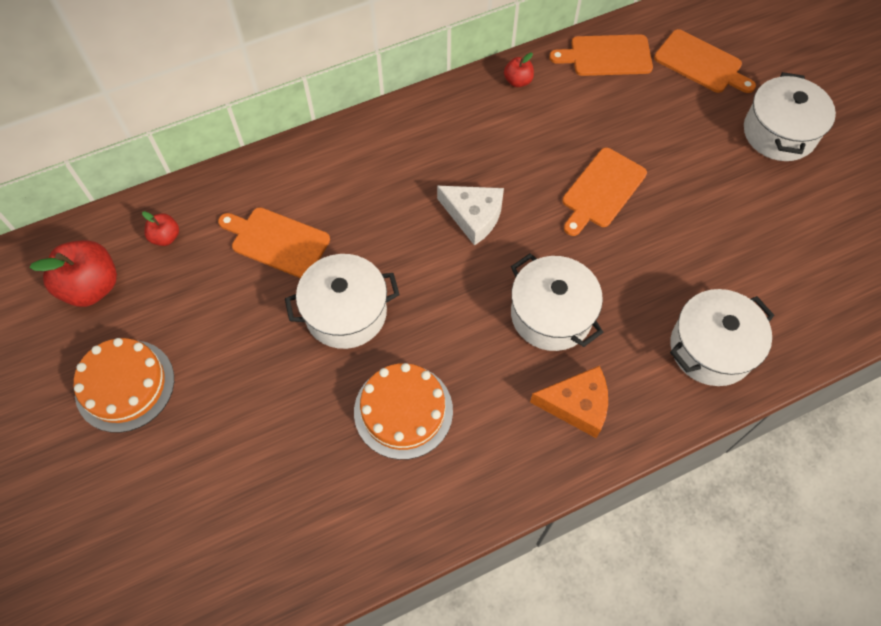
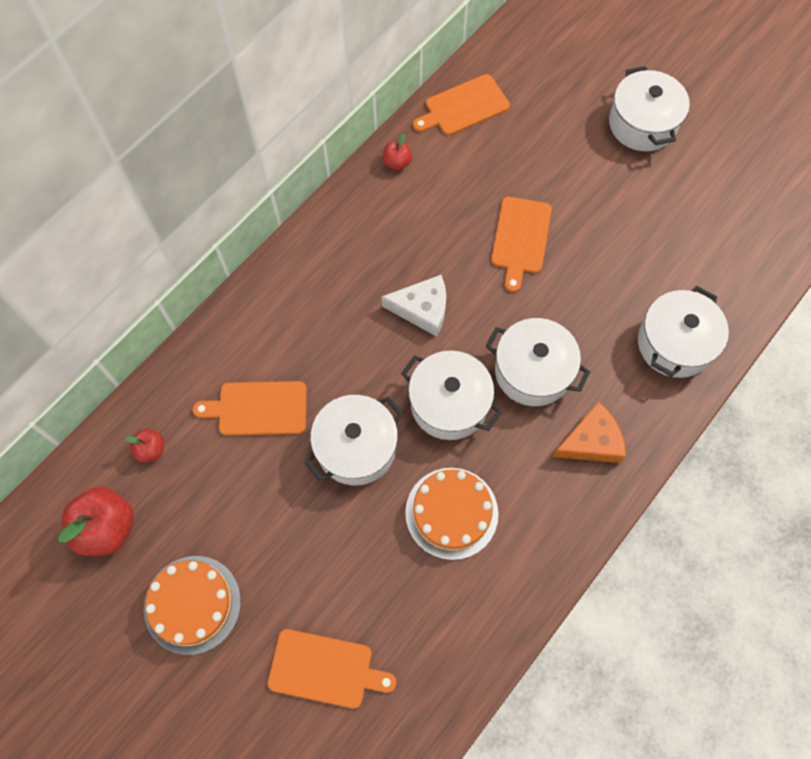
camera: 25 degrees left, 5 degrees up
(454, 310) = (449, 404): none -> white pot
(701, 63) = (548, 82): orange cutting board -> orange cutting board (325, 669)

